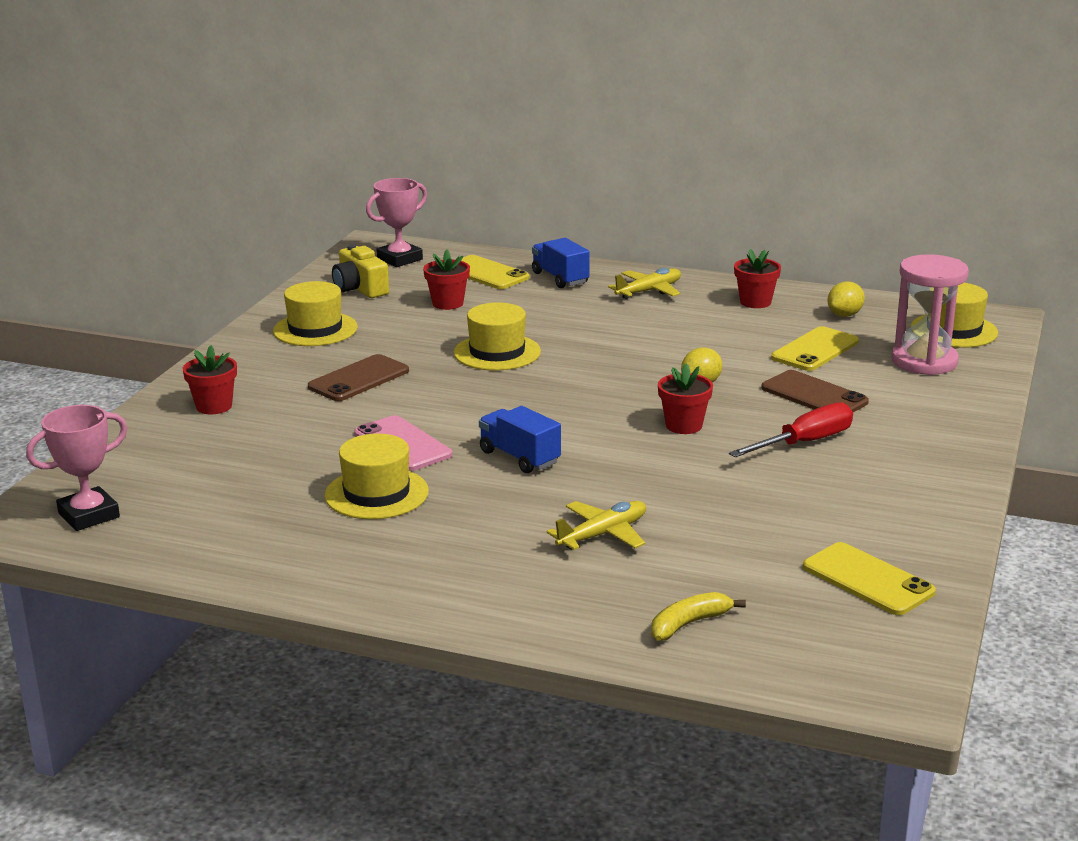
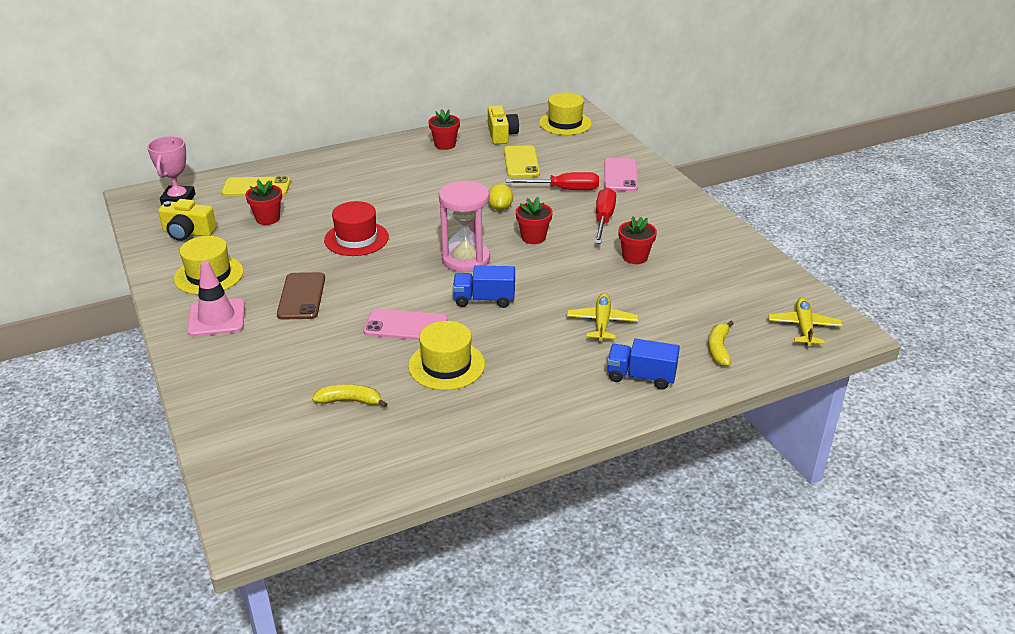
camera: 45 degrees left, 10 degrees up
(89, 515) = (291, 485): pink trophy -> none
(214, 406) = (237, 363): red flower pot -> red flower pot (635, 257)
(244, 479) = (350, 401): none -> yellow banana
(261, 365) = (216, 318): none -> pink traffic cone
(497, 352) = (356, 239): yellow hat -> red hat
(560, 278) = (309, 172): blue truck -> blue truck (641, 377)
(649, 291) = (376, 161): yellow plane -> yellow plane (803, 327)
(814, 395) = (563, 189): brown phone -> red screwdriver
(844, 315) = (501, 135): yellow lemon -> yellow camera
(868, 579) = (746, 280): yellow phone -> none
(920, 408) = (620, 175): none -> pink phone
(924, 361) = (580, 147): pink hourglass -> pink hourglass (465, 259)

